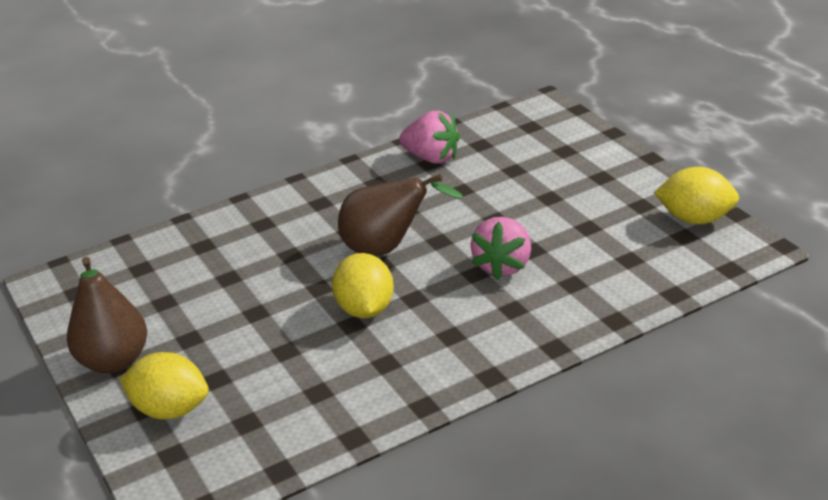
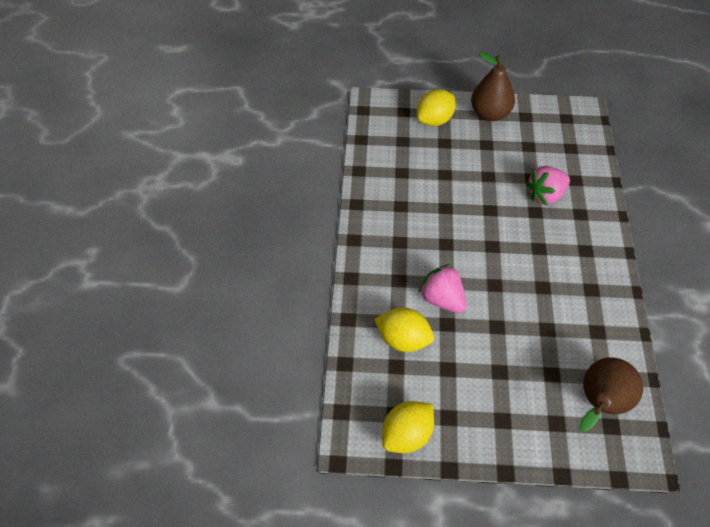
camera: 120 degrees right, 20 degrees up
(365, 309) = (452, 219): yellow lemon -> yellow lemon (403, 340)
(388, 248) = (505, 256): brown pear -> brown pear (600, 404)
(432, 158) = (603, 336): pink strawberry -> pink strawberry (545, 195)

